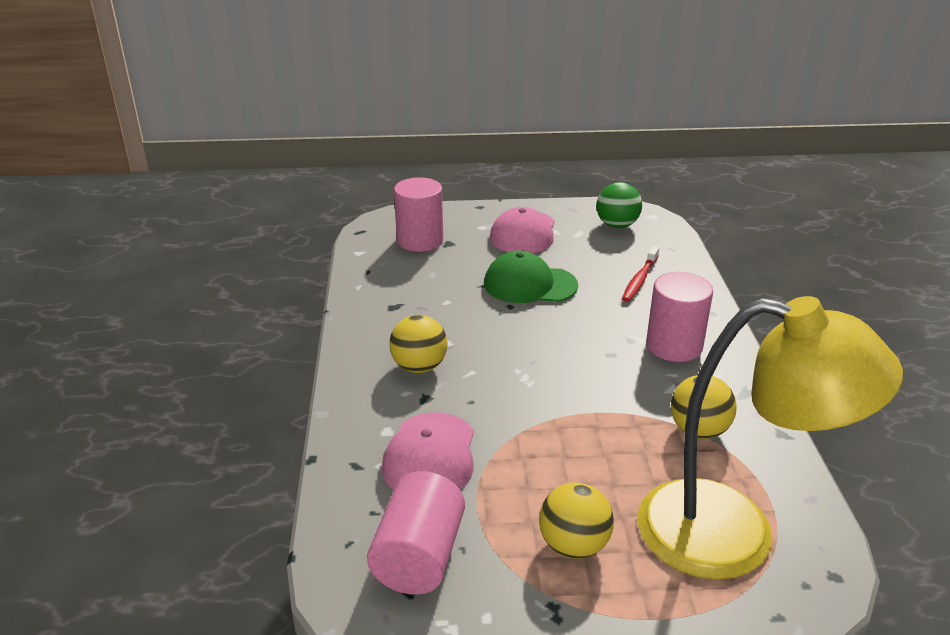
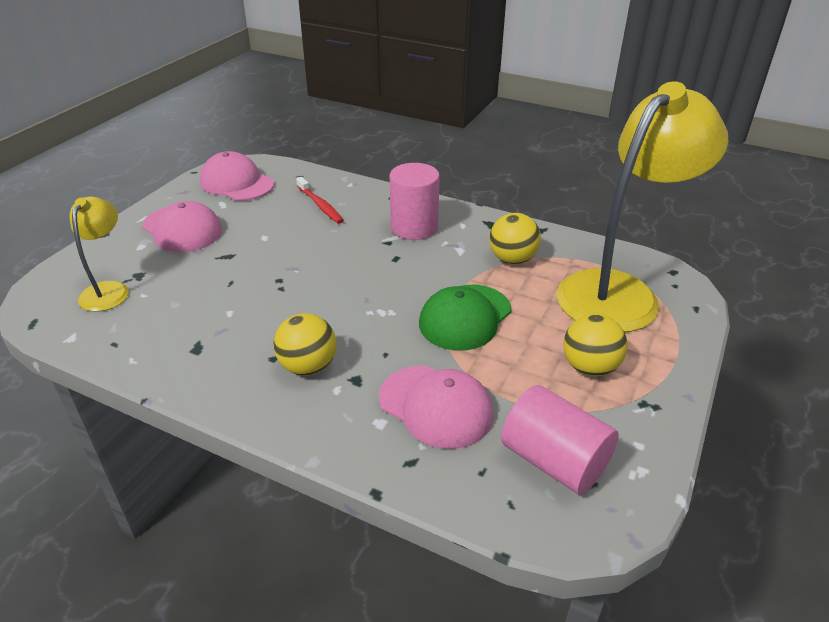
camera: 60 degrees left, 5 degrees up
(420, 240) = (108, 290): pink cylinder -> yellow lamp
(530, 284) = (262, 257): green cap -> green cap (465, 317)
(617, 225) = (237, 183): green ball -> pink cap

